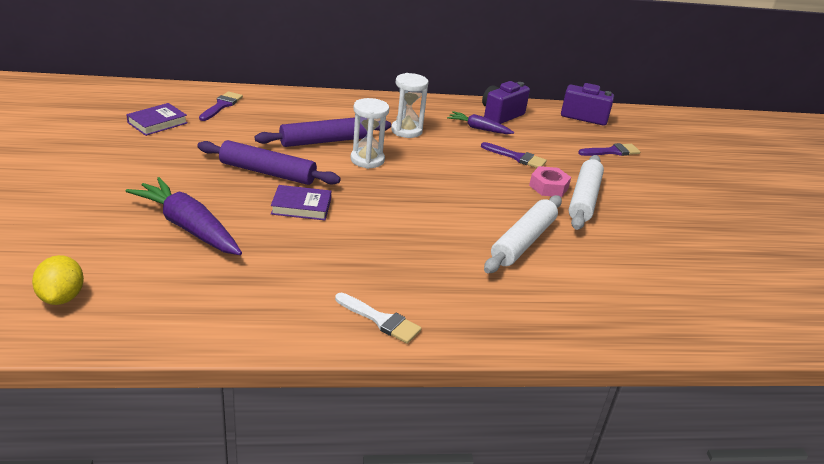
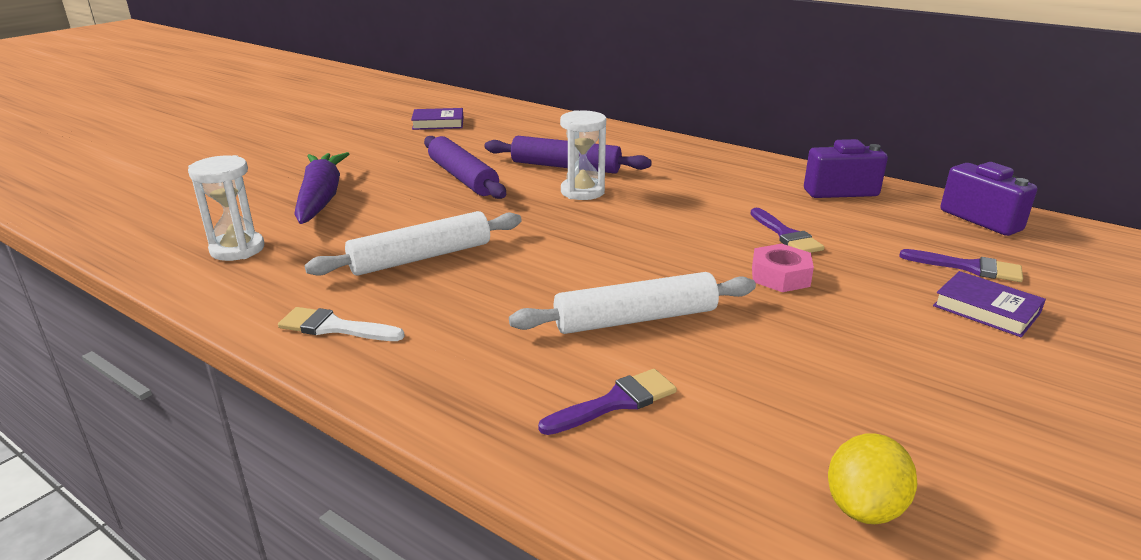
camera: 45 degrees right, 5 degrees down
(62, 297) = (152, 216): yellow lemon -> yellow lemon (864, 507)
(221, 105) = (516, 122): purple brush -> purple brush (615, 402)
(301, 206) = (442, 211): purple book -> purple book (986, 309)
(381, 320) = (334, 327): white brush -> white brush turned 120 degrees clockwise
(406, 131) = (676, 178): white hourglass -> white hourglass (237, 249)
(478, 128) = (780, 196): purple carrot -> none
(584, 199) = (816, 305): white rolling pin -> white rolling pin (421, 257)

